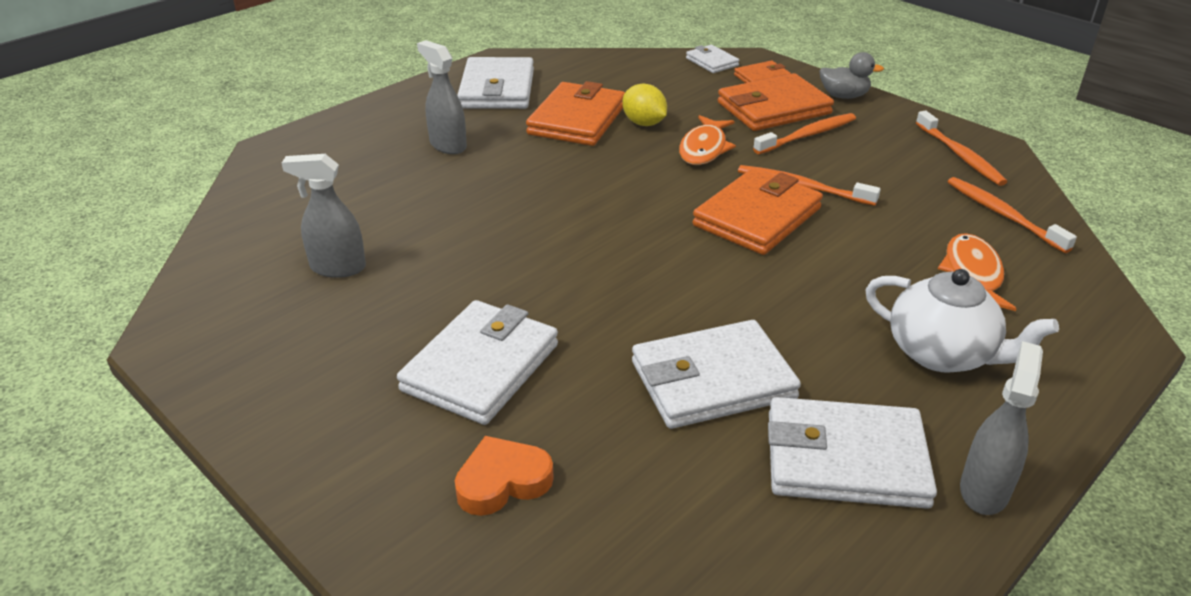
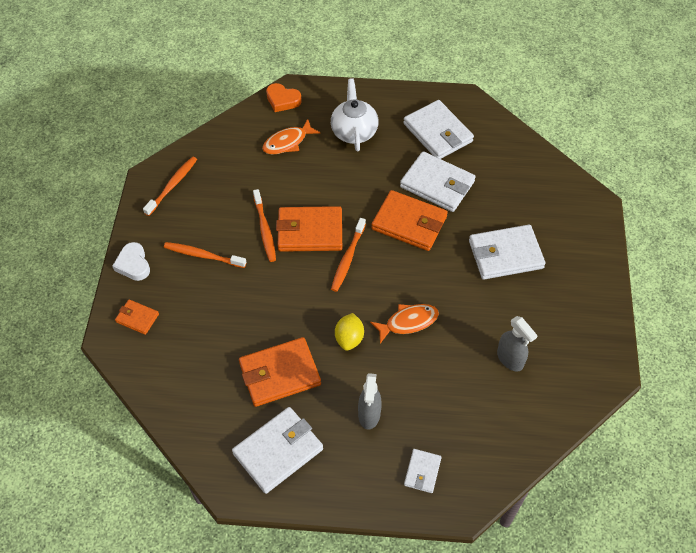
camera: 130 degrees left, 20 degrees up
(502, 481) = (543, 208): orange heart -> orange heart (282, 100)
(644, 123) = (254, 338): yellow lemon -> yellow lemon (349, 338)
(704, 148) = (260, 291): orange fish -> orange fish (408, 322)
(712, 62) = (133, 359): white wallet -> white wallet (422, 472)
(773, 108) = (180, 288): orange wallet -> orange wallet (409, 223)
(844, 96) = (133, 264): grey duck -> white heart
(984, 490) = (416, 97): grey spray bottle -> none
(1003, 215) = (224, 150): orange toothbrush -> orange toothbrush (348, 258)

